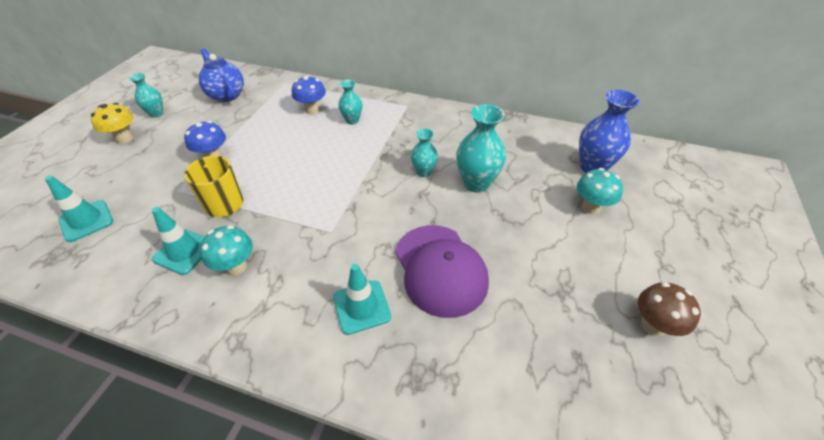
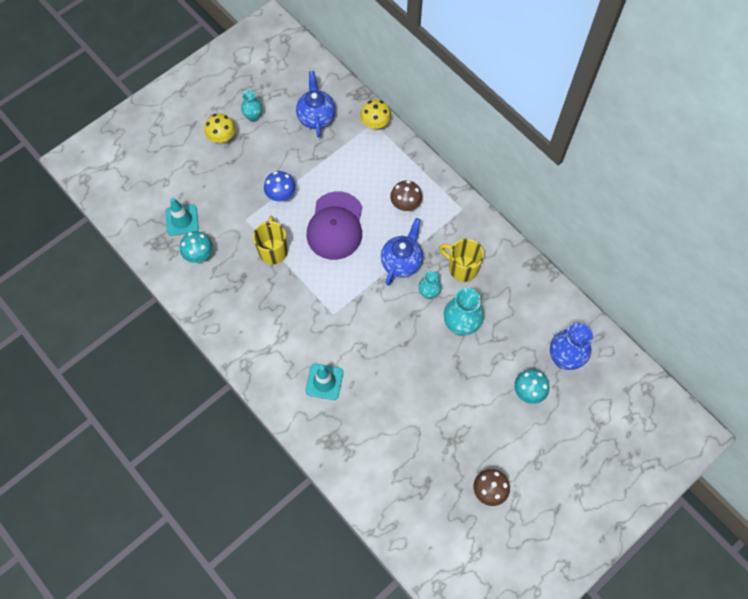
camera: 30 degrees right, 20 degrees up
(184, 252) = (235, 281): turquoise traffic cone -> none
(236, 266) = (263, 311): turquoise mushroom -> turquoise mushroom (199, 255)
(288, 83) = (375, 125): none -> yellow mushroom
(312, 110) = (379, 174): blue mushroom -> none
(352, 120) = (405, 205): turquoise vase -> brown mushroom
(378, 160) = (401, 262): none -> blue teapot
(440, 142) = (462, 268): none -> yellow mug
(440, 269) = (387, 382): purple cap -> purple cap (335, 226)

